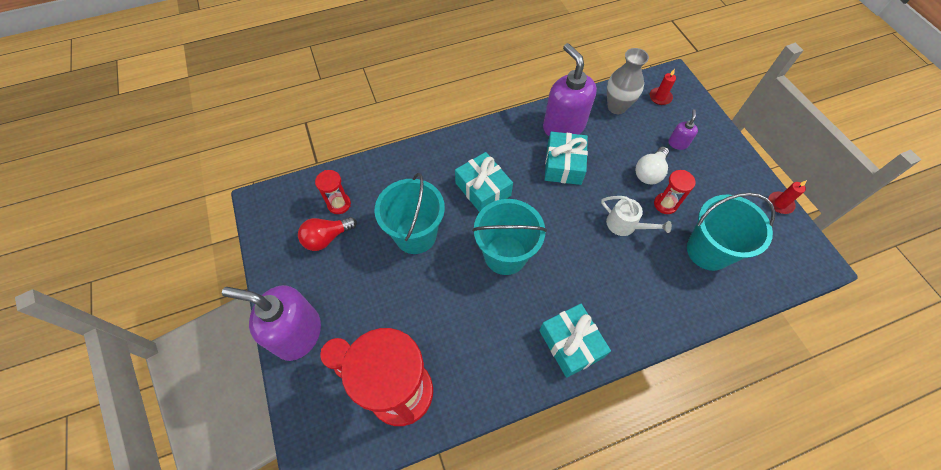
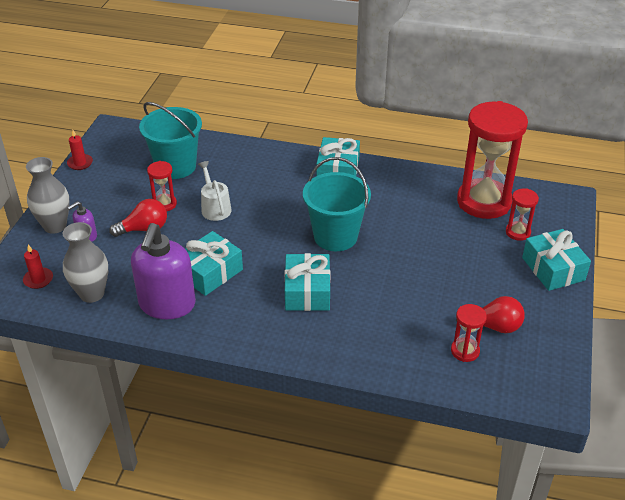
camera: 145 degrees left, 20 degrees down
(298, 333) = (553, 269): purple soap dispenser -> turquoise gift
(415, 235) = (403, 287): turquoise bucket -> none
(649, 172) = (144, 229): white light bulb -> red light bulb
(708, 138) = (55, 226): none -> grey vase

